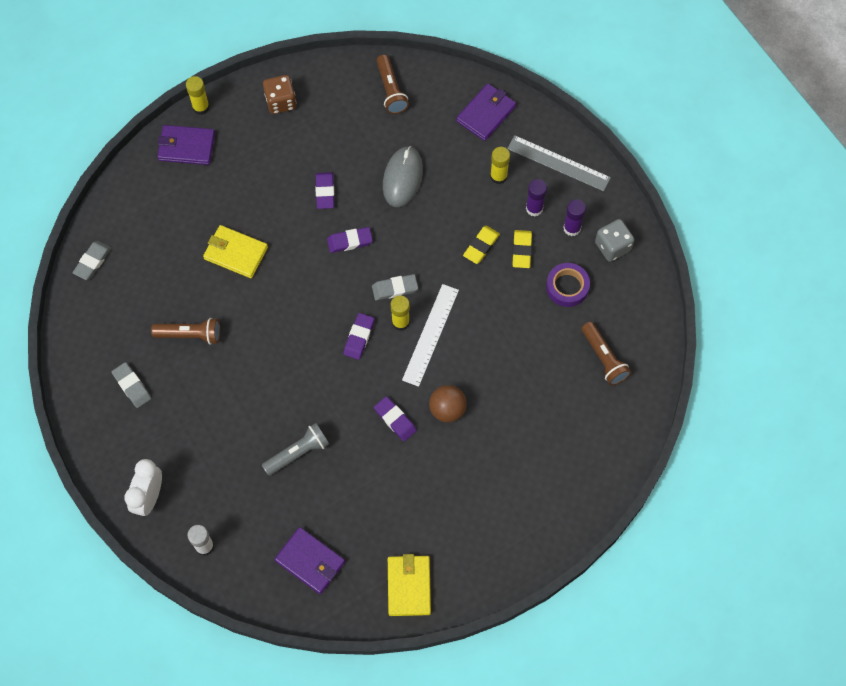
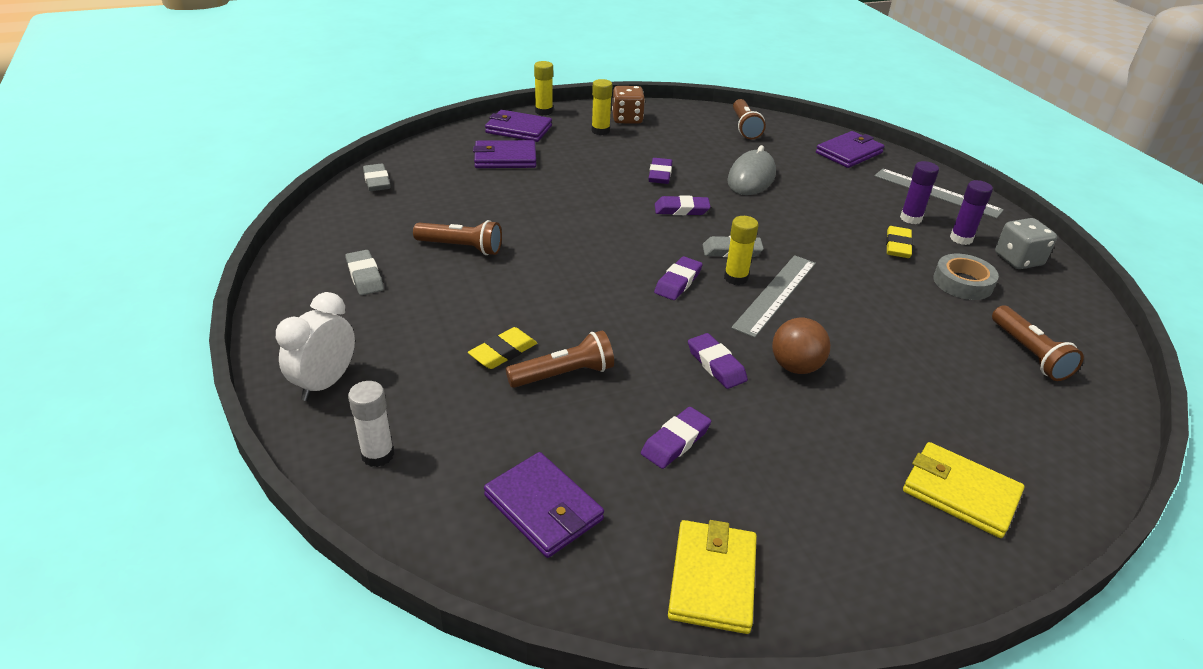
camera: 10 degrees right, 30 degrees down
(92, 262) = (377, 181): grey eraser -> grey eraser turned 60 degrees counterclockwise
(188, 199) = (505, 158): none -> purple wallet
(236, 253) = (543, 198): yellow wallet -> yellow wallet (960, 492)
(298, 453) = (564, 374): grey flashlight -> brown flashlight
(377, 494) = (675, 441): none -> purple eraser
(430, 334) = (775, 294): white ruler -> grey ruler
(481, 246) = (845, 235): yellow eraser -> yellow eraser (503, 352)
(498, 176) = (865, 192): yellow glue stick -> yellow glue stick (600, 131)
(567, 287) = (962, 282): purple tape -> grey tape

